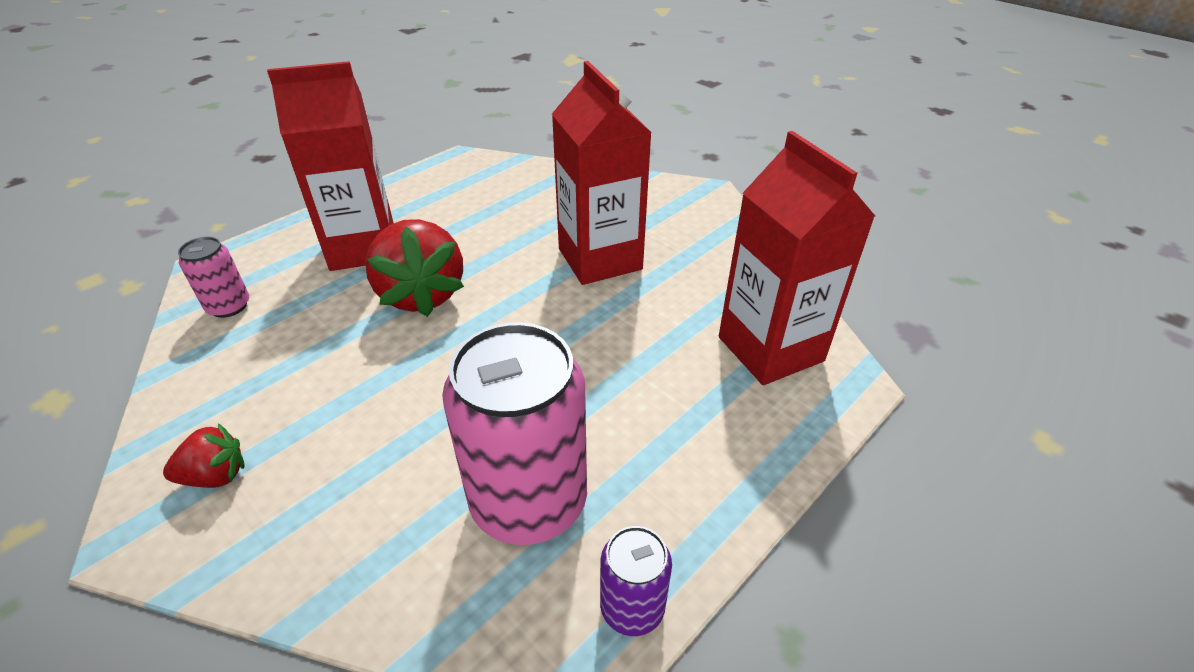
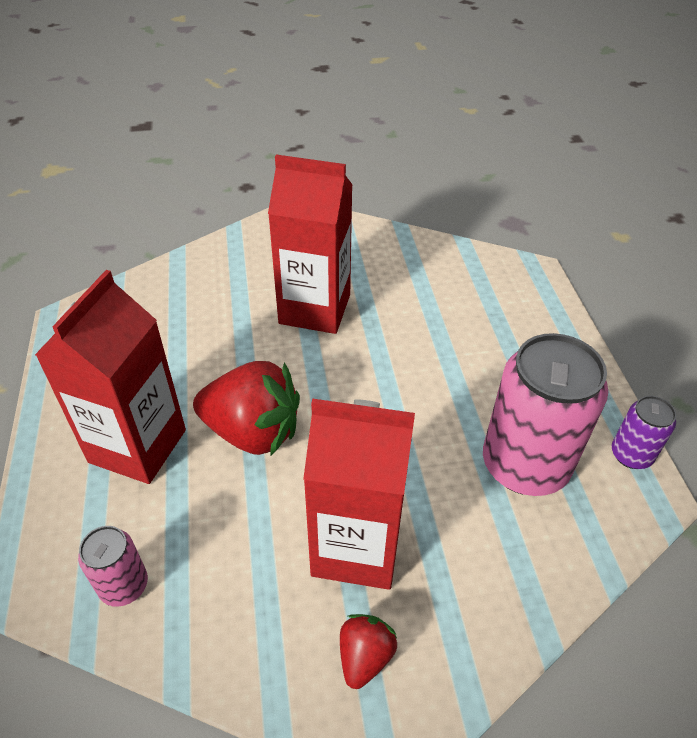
camera: 55 degrees left, 5 degrees up
(770, 349) = (481, 284): red carton -> red carton (356, 546)

